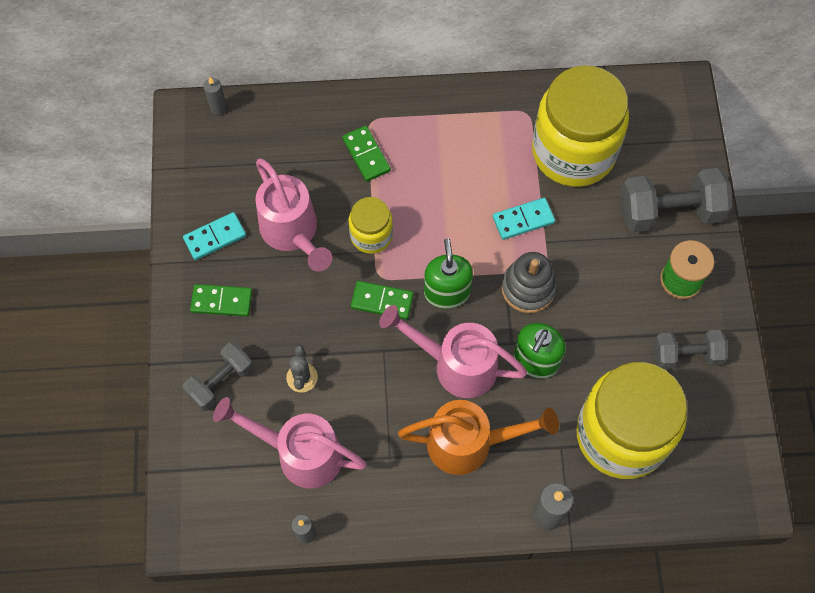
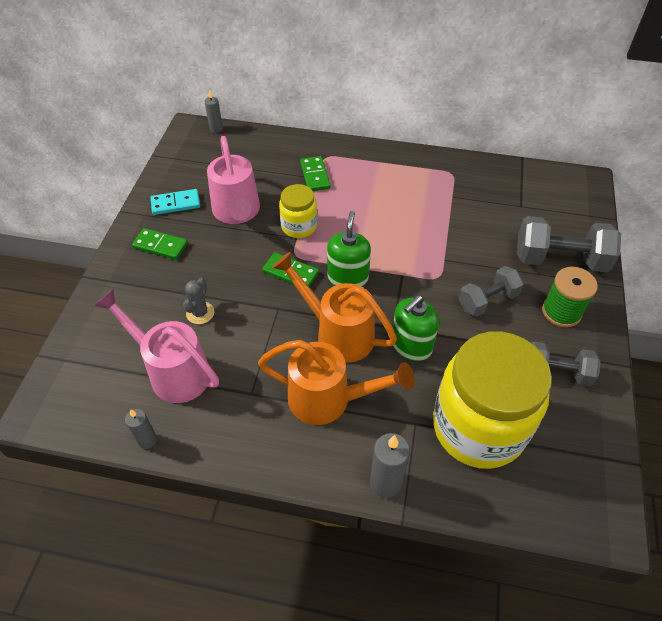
camera: 15 degrees right, 15 degrees down
(221, 382) = (132, 301): grey dumbbell -> grey dumbbell (487, 301)
(456, 365) = (338, 333): pink watering can -> orange watering can
(523, 220) = (429, 241): turquoise domino -> none
(528, 288) = (419, 289): grey stacking toy -> none
(573, 152) = (484, 204): yellow jar -> none

